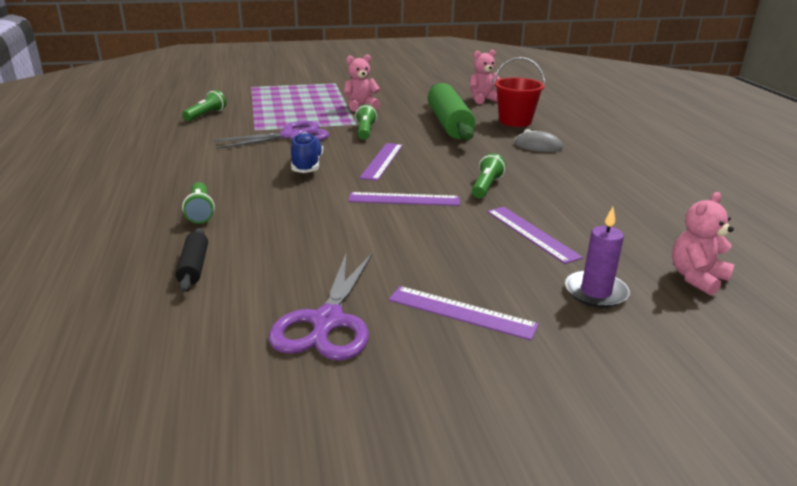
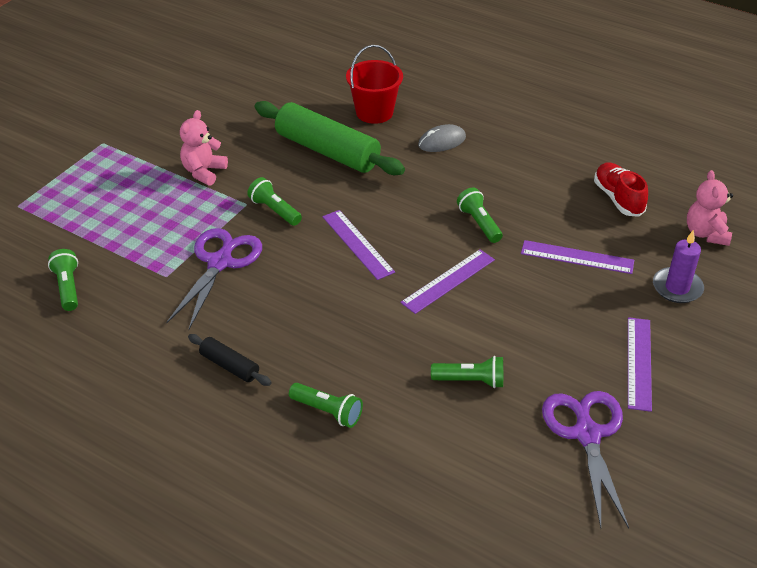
camera: 45 degrees left, 15 degrees up
(194, 267) = (431, 464): black rolling pin -> black rolling pin (230, 366)
(307, 165) = (308, 293): blue shoe -> none
(311, 247) = (470, 381): none -> green flashlight
(327, 322) = (587, 433): purple scissors -> purple scissors turned 150 degrees counterclockwise
(461, 312) = (639, 363): purple ruler -> purple ruler turned 60 degrees counterclockwise
(483, 100) = (298, 90): pink teddy bear -> none
(637, 223) = (618, 198): none -> red shoe

